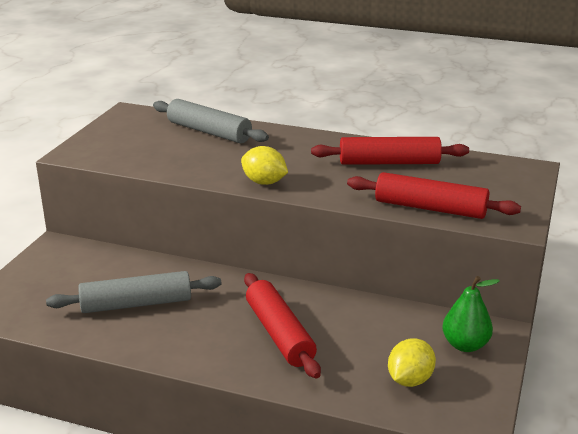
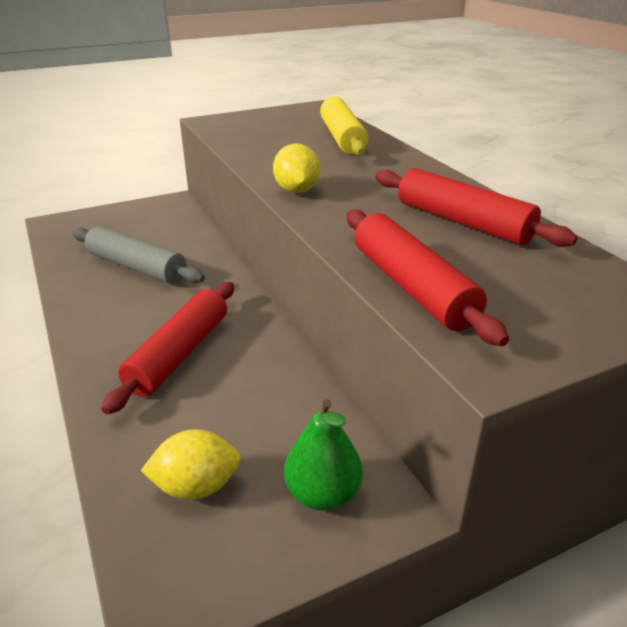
camera: 45 degrees right, 5 degrees up
(209, 132) = (342, 138): grey rolling pin -> yellow rolling pin

